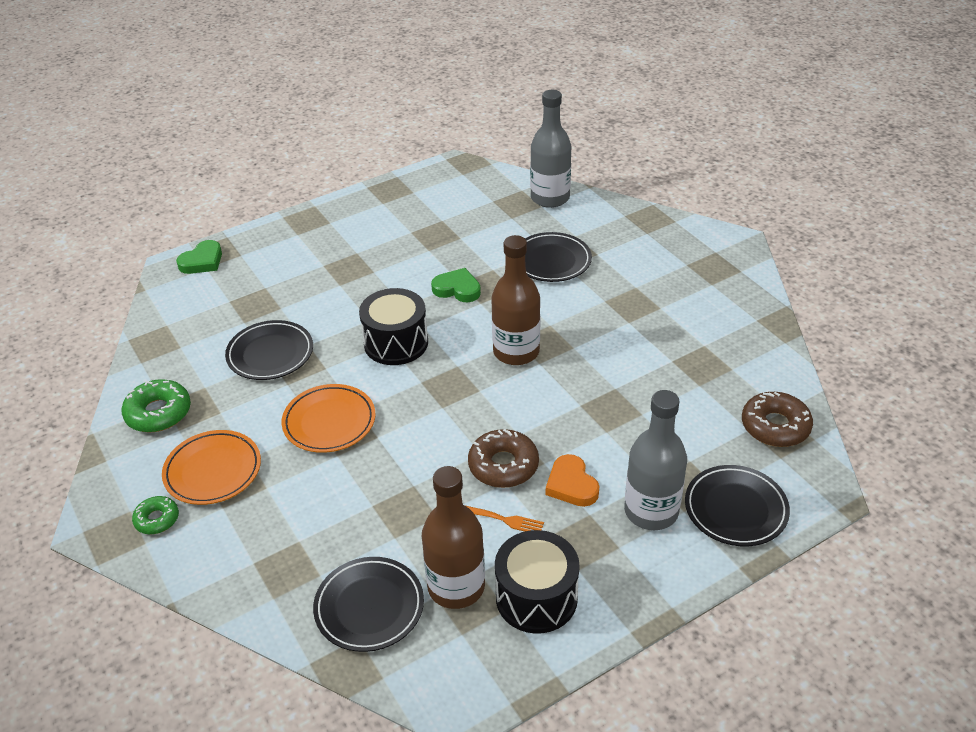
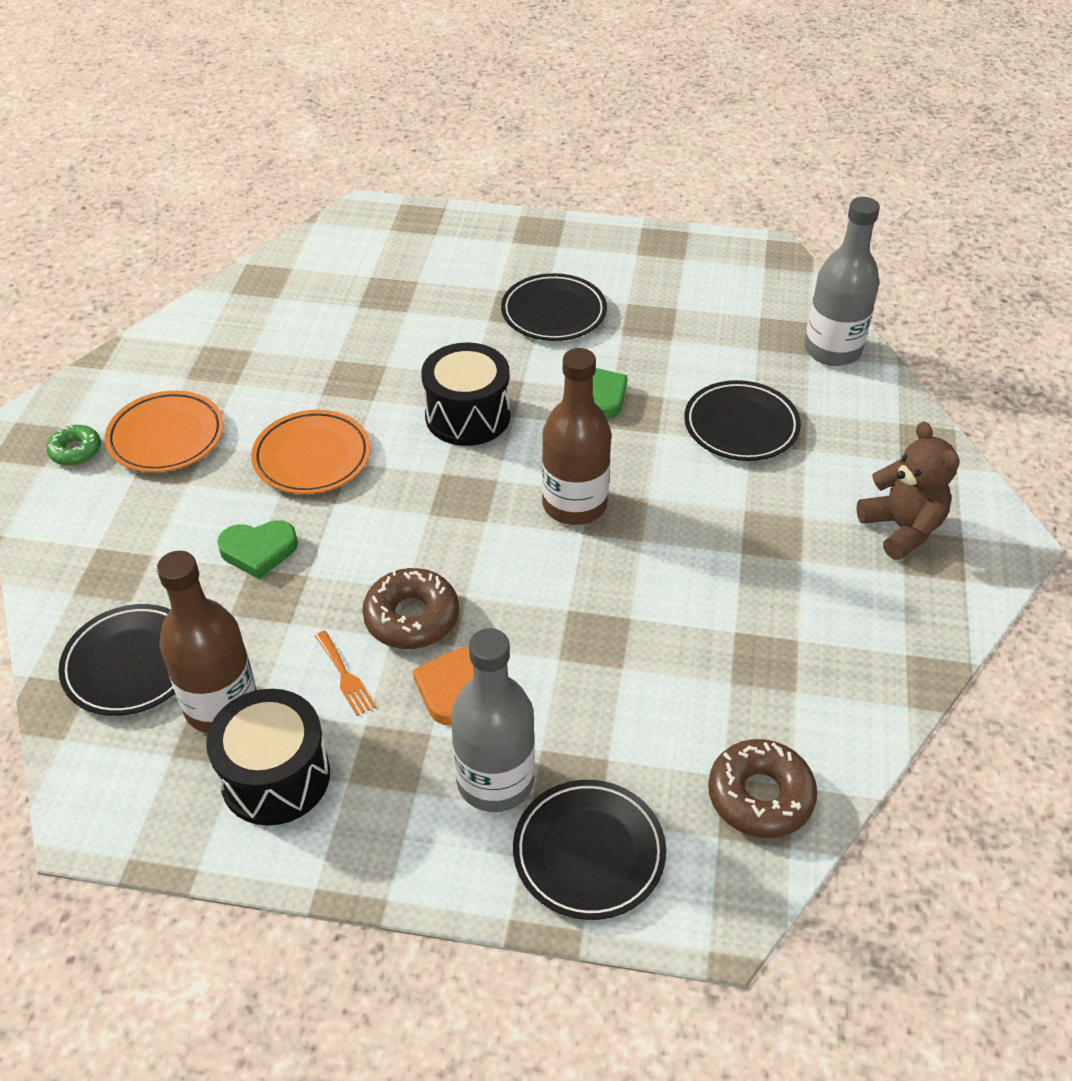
camera: 40 degrees right, 5 degrees up
(158, 413) = (189, 351): green donut -> none
(202, 261) = (394, 221): green heart -> green heart (258, 551)
(270, 354) = (343, 353): black plate -> black plate (553, 312)
(686, 264) = (901, 528): none -> brown teddy bear

